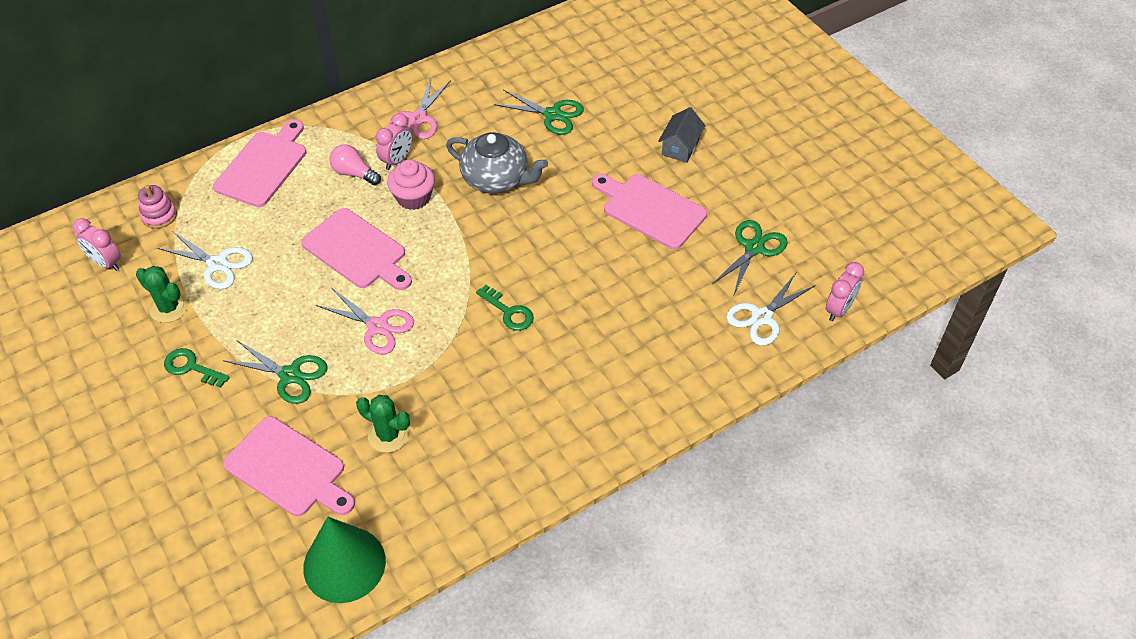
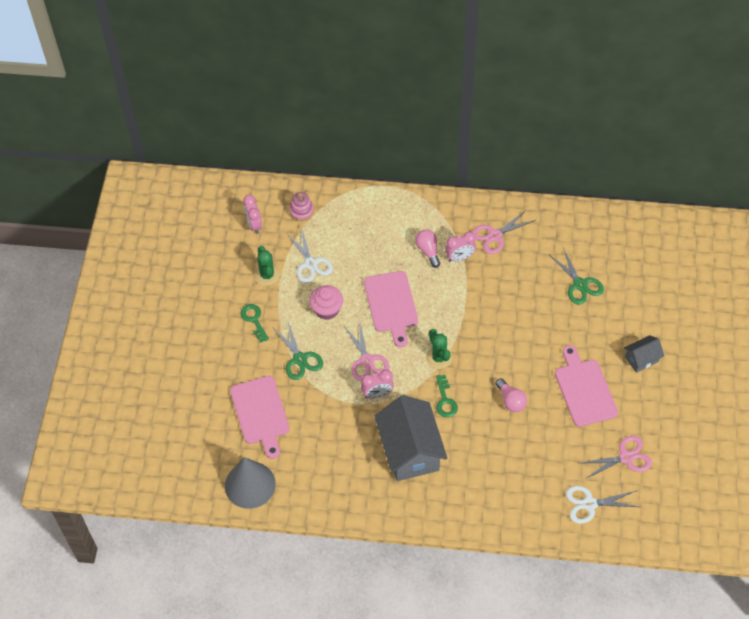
camera: 40 degrees right, 5 degrees up
(263, 166) = (380, 213): pink cutting board -> none
(344, 564) = (250, 485): green cone -> grey cone
(388, 435) = (324, 429): green cactus -> green cactus (439, 358)
(413, 197) = (449, 289): pink cupcake -> pink cupcake (327, 309)
(496, 179) = (508, 308): grey teapot -> none
(516, 391) = (410, 451): none -> grey house
(583, 267) = (511, 401): none -> pink light bulb
(754, 248) = (626, 457): green scissors -> pink scissors
(838, 309) = (641, 531): pink clock -> pink clock (377, 394)

